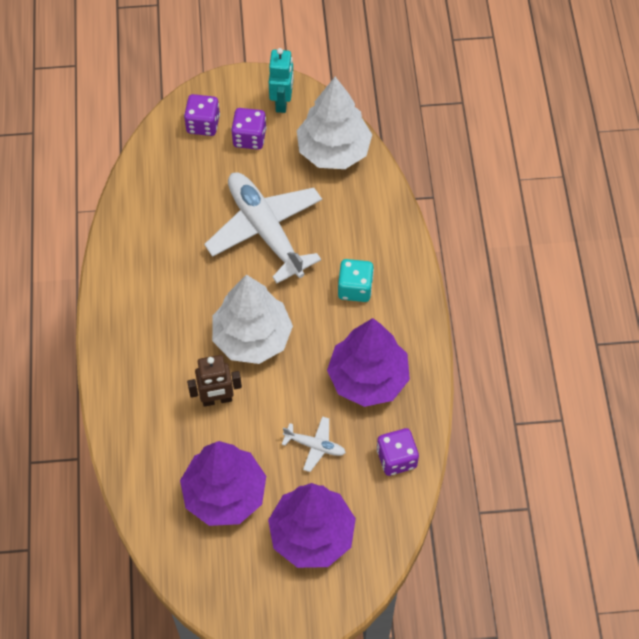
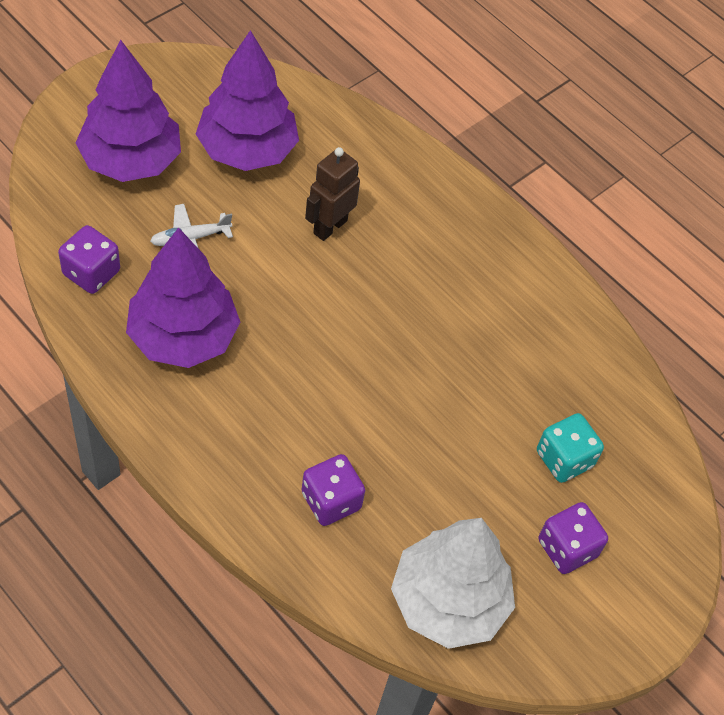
camera: 135 degrees right, 5 degrees down
(203, 124) = (638, 529): purple dice -> purple dice (331, 501)
(252, 337) = (347, 307): white tree -> none
(265, 230) = (440, 437): white plane -> none
(282, 102) = (574, 631): turquoise robot -> none
(355, 288) = (276, 430): turquoise dice -> turquoise dice (564, 459)

